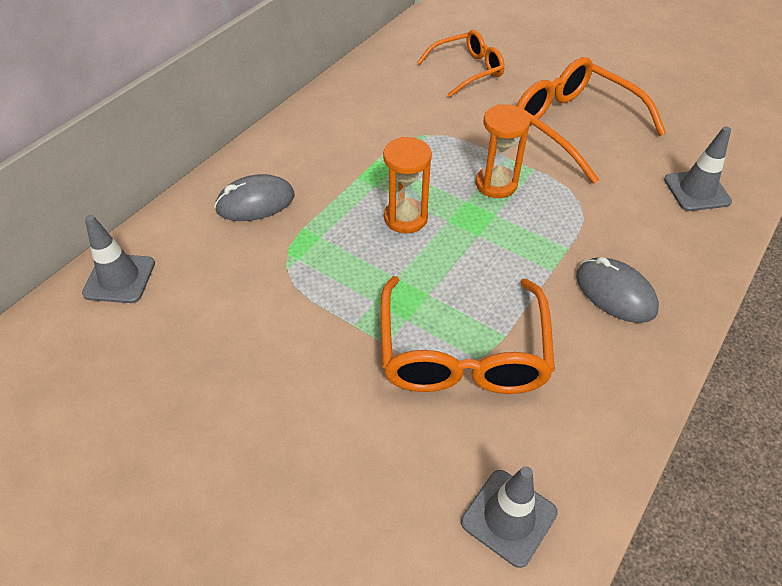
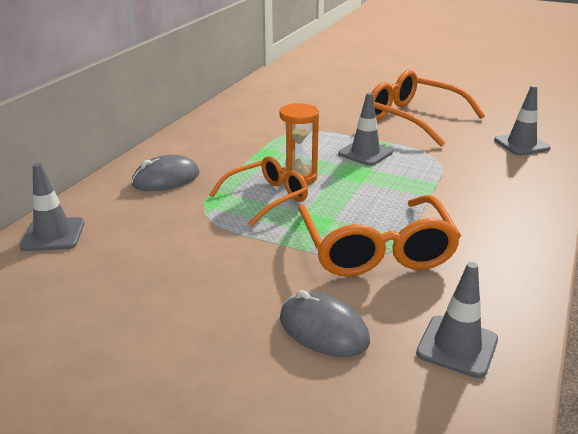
camera: 10 degrees left, 20 degrees down
(467, 70) = (318, 96): orange glasses -> orange glasses (267, 198)
(496, 184) = (365, 153): orange hourglass -> grey traffic cone
(615, 293) = (485, 204): grey mouse -> grey mouse (323, 330)

